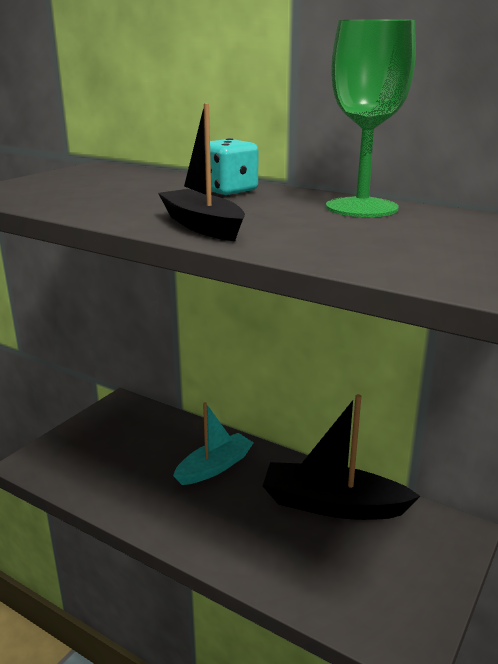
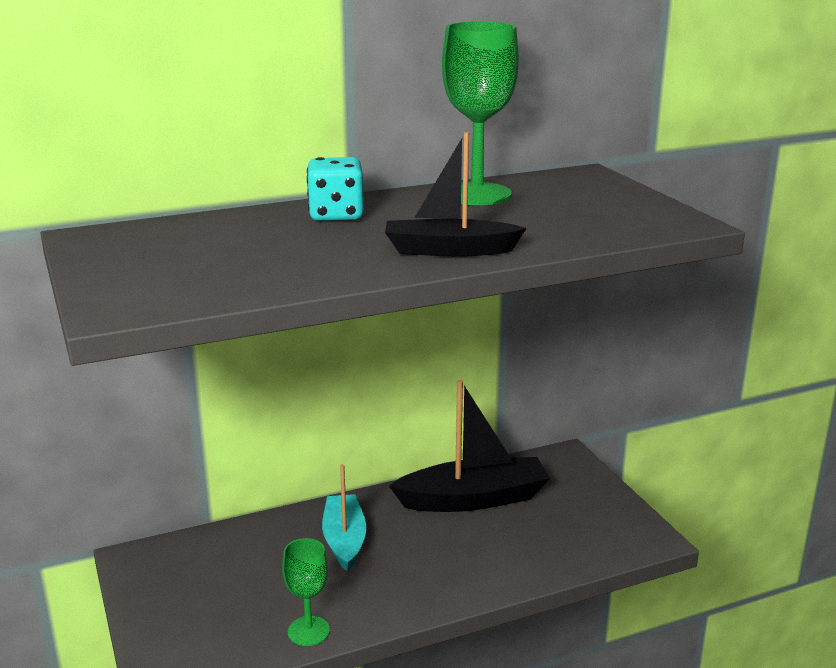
camera: 55 degrees left, 0 degrees up
(105, 498) = (308, 631): none -> green goblet
(332, 504) = (473, 499): black boat -> black boat turned 150 degrees counterclockwise

